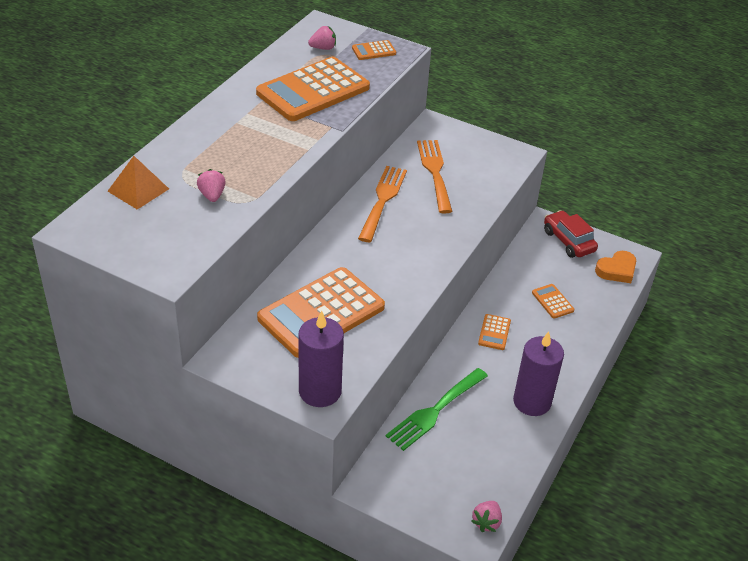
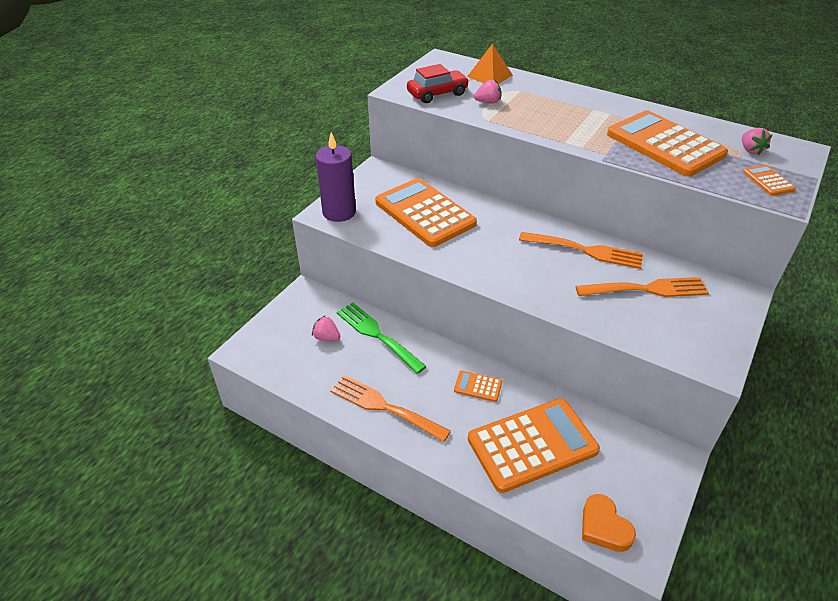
camera: 95 degrees right, 0 degrees up
(486, 522) = (255, 359): pink strawberry -> pink strawberry (326, 337)
(532, 402) = (384, 407): purple candle -> orange fork
(552, 301) = (532, 445): orange calculator -> orange calculator, size x2.39
(568, 241) = (648, 478): red car -> red car (437, 94)

